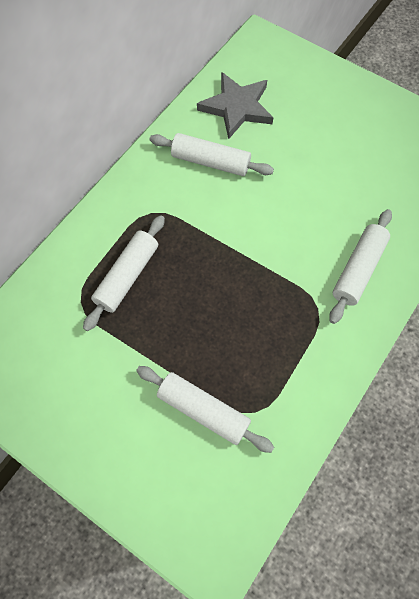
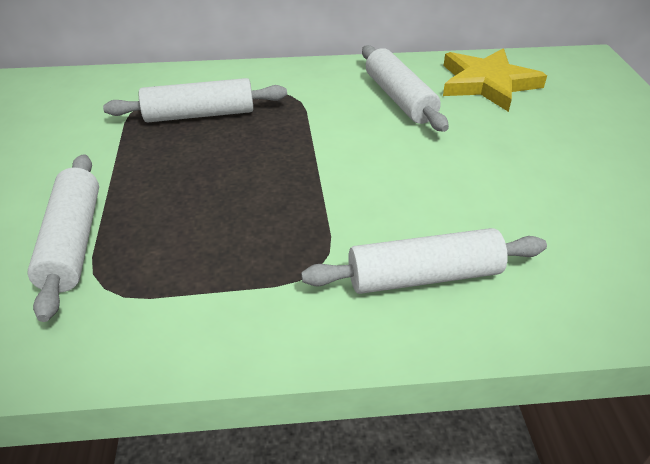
camera: 50 degrees right, 25 degrees down
(237, 107) = (487, 83): grey star -> yellow star

